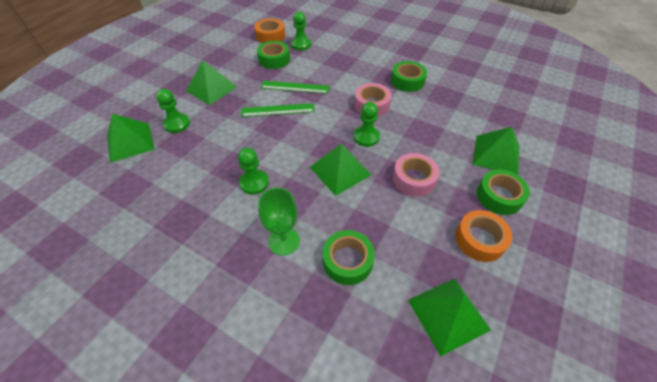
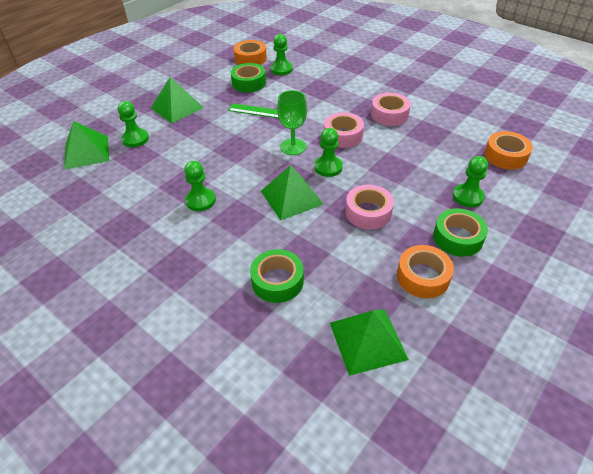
camera: 10 degrees right, 5 degrees down
(278, 110) = (241, 133): green ruler -> none
(284, 241) = (218, 256): green goblet -> green goblet (293, 147)
(407, 81) = (389, 114): green tape -> pink tape
(496, 154) = (468, 196): green pyramid -> green pawn
(516, 112) = (505, 156): none -> orange tape

